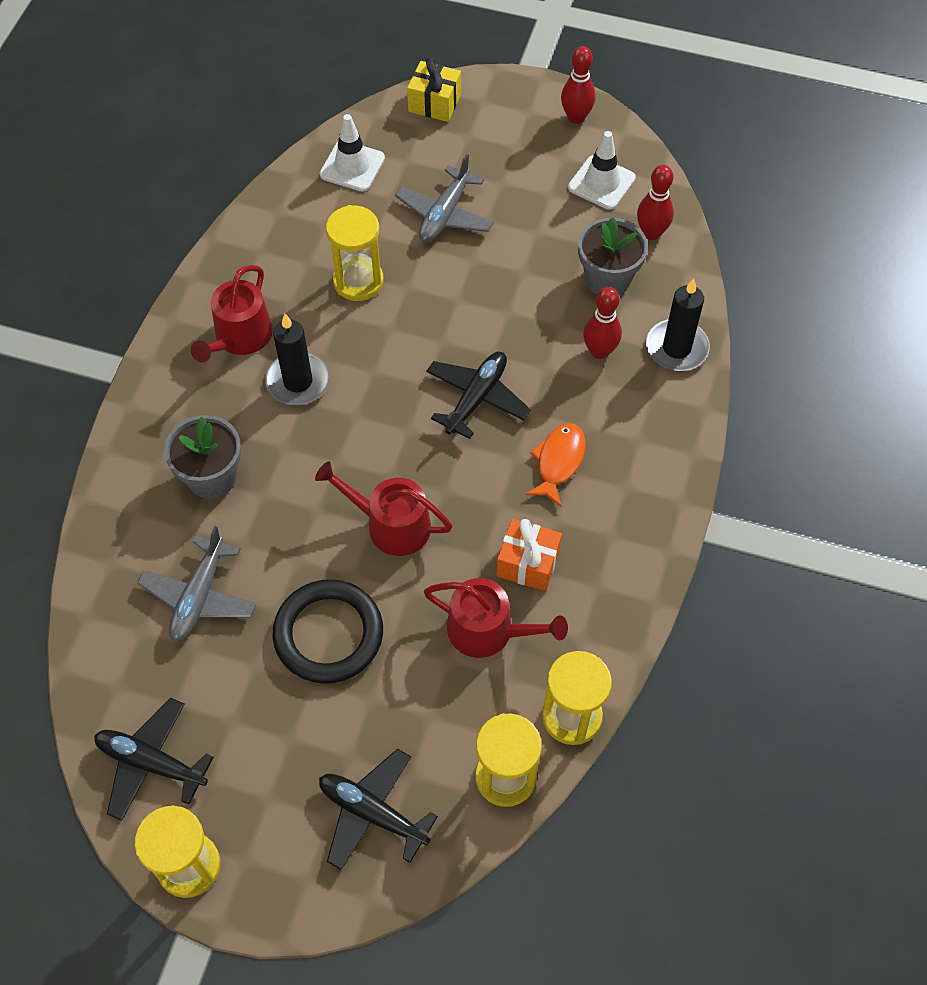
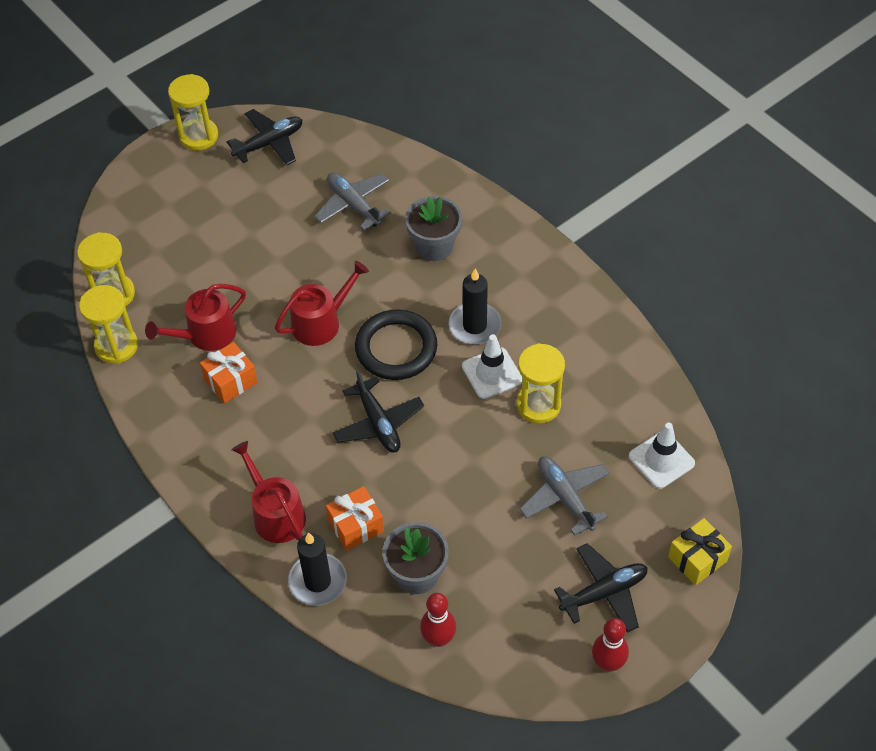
camera: 125 degrees right, 5 degrees down
(240, 337) = (538, 310): red watering can -> red watering can (275, 514)
(328, 634) = (275, 254): black ring -> black ring (396, 348)
(373, 813) = (152, 224): black plane -> black plane (604, 592)
(558, 462) = (288, 443): orange fish -> none
(599, 351) = (356, 526): red bowling pin -> orange gift
(601, 183) = (518, 635): white traffic cone -> white traffic cone (492, 373)

